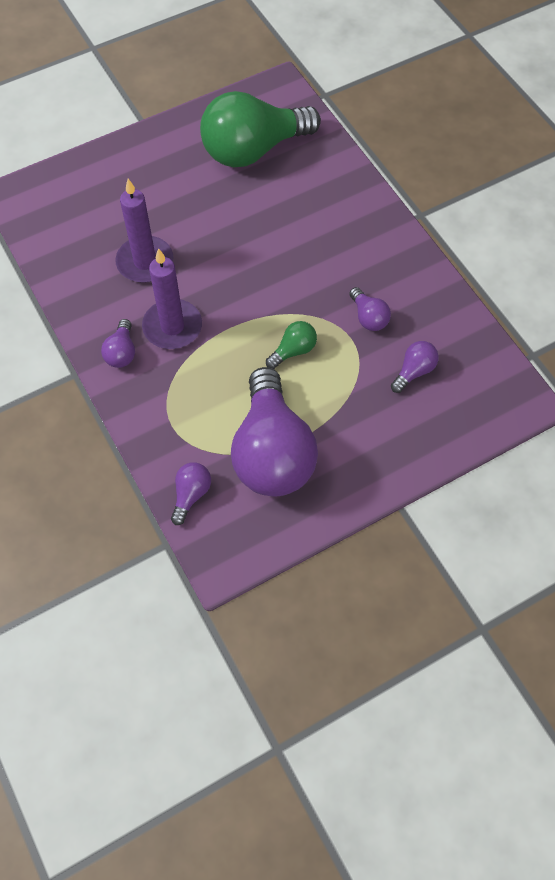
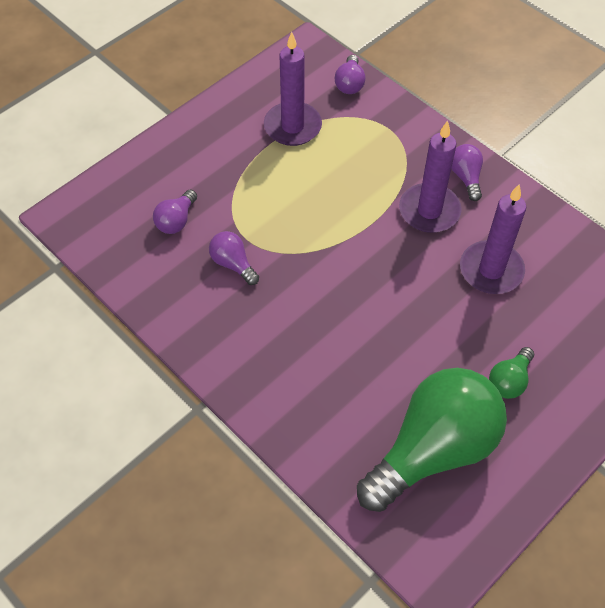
camera: 165 degrees right, 5 degrees down
(272, 452) = (292, 126): purple light bulb -> purple candle
(293, 350) = (301, 214): green light bulb -> green light bulb (509, 381)

